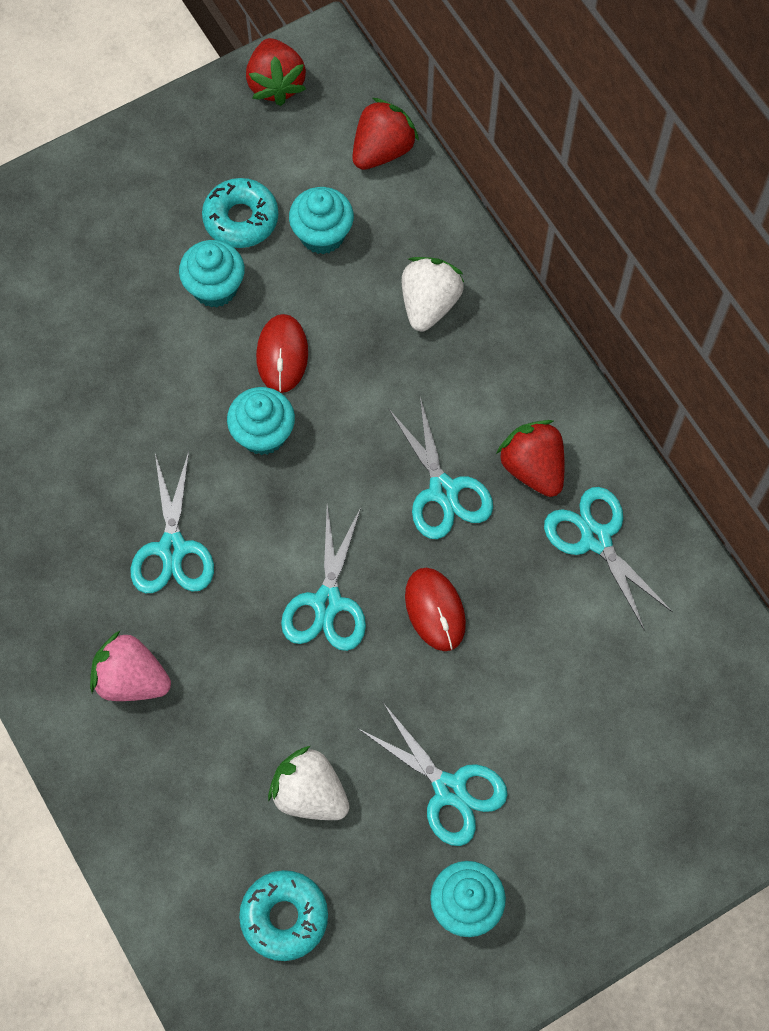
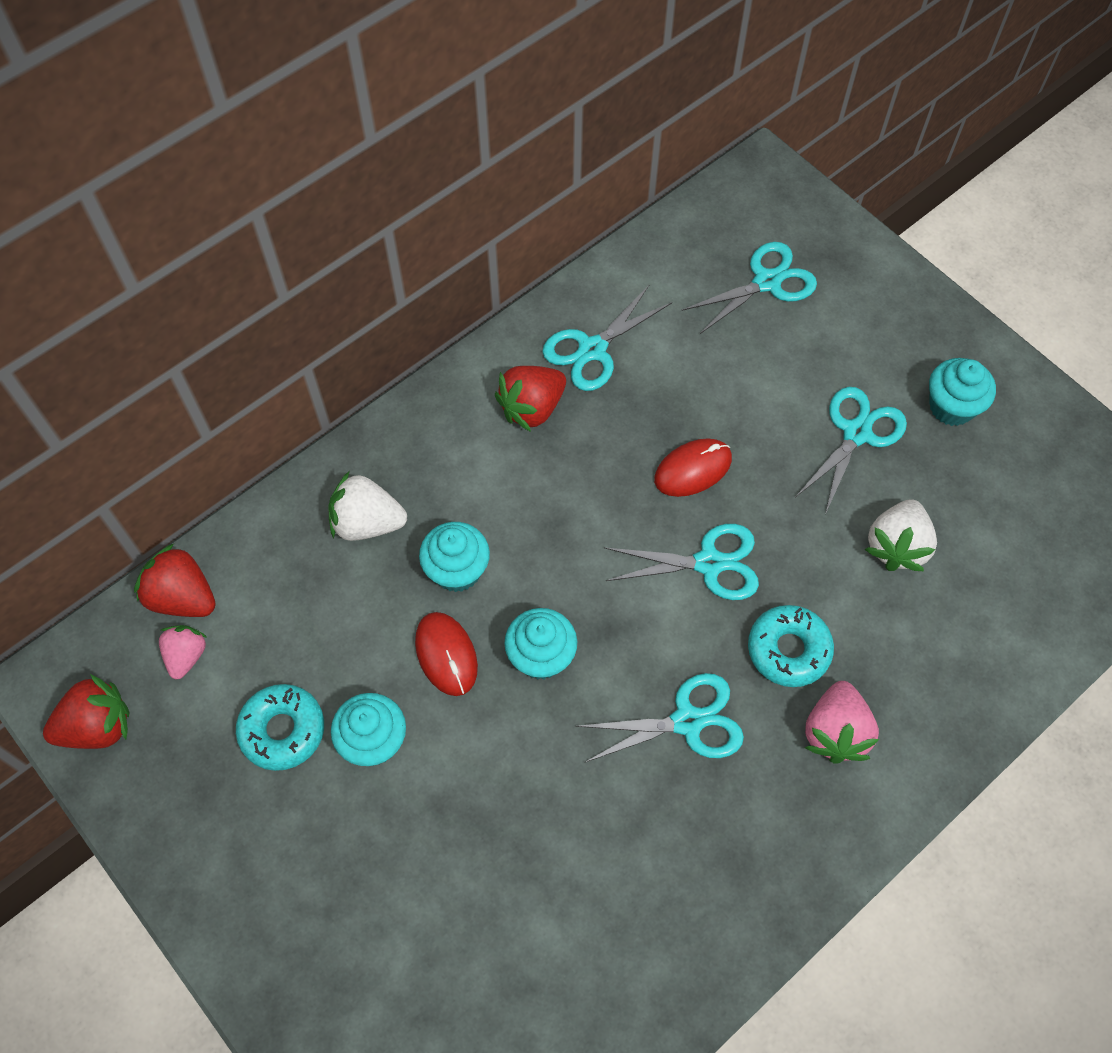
camera: 100 degrees left, 5 degrees down
(282, 355) = (446, 655): red mouse -> red mouse turned 75 degrees clockwise
(284, 917) = (1013, 547): turquoise donut -> turquoise donut (788, 650)
(322, 235) = (295, 640): turquoise cupcake -> turquoise cupcake (457, 570)
(326, 150) = (186, 656): none -> pink strawberry
(443, 490) = (570, 480): turquoise scissors -> turquoise scissors (766, 282)

